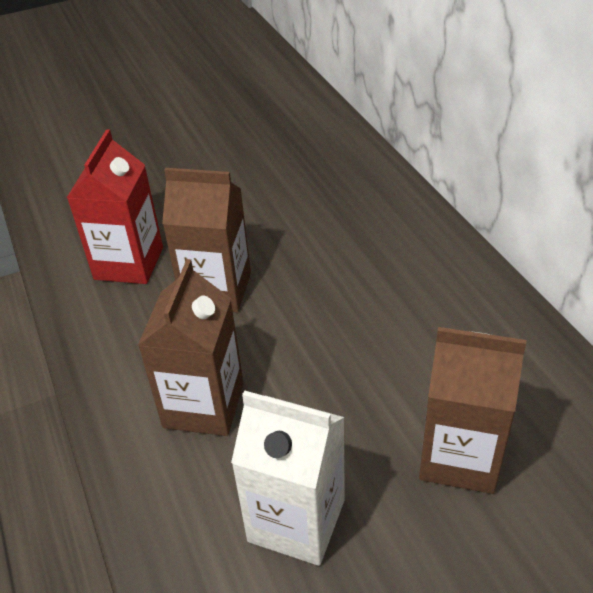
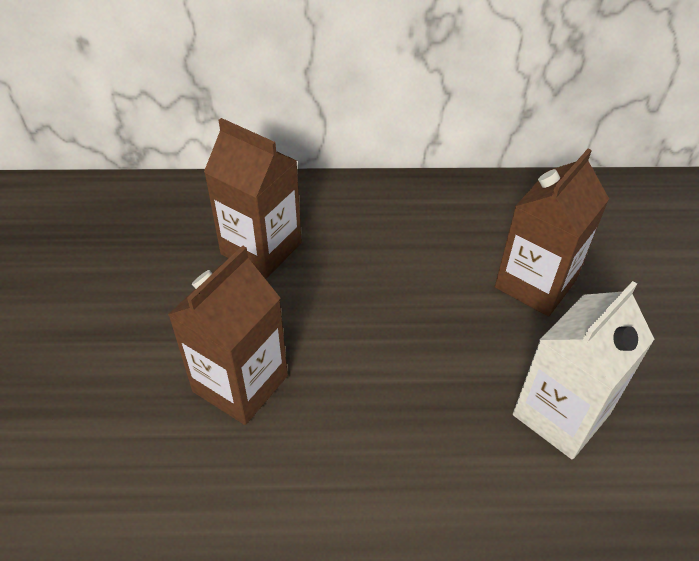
camera: 70 degrees left, 5 degrees up
(129, 263) = (130, 460): red carton -> none
(203, 405) = (399, 446): brown carton -> brown carton (261, 248)

